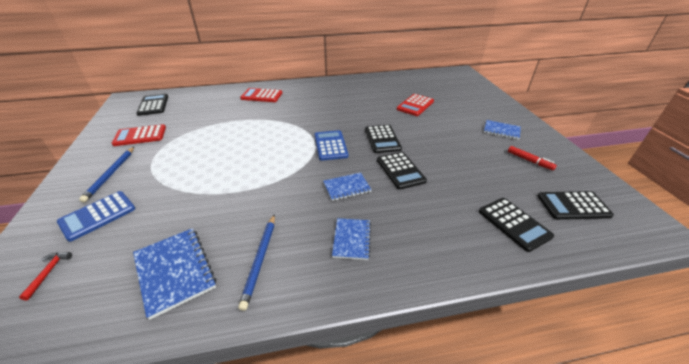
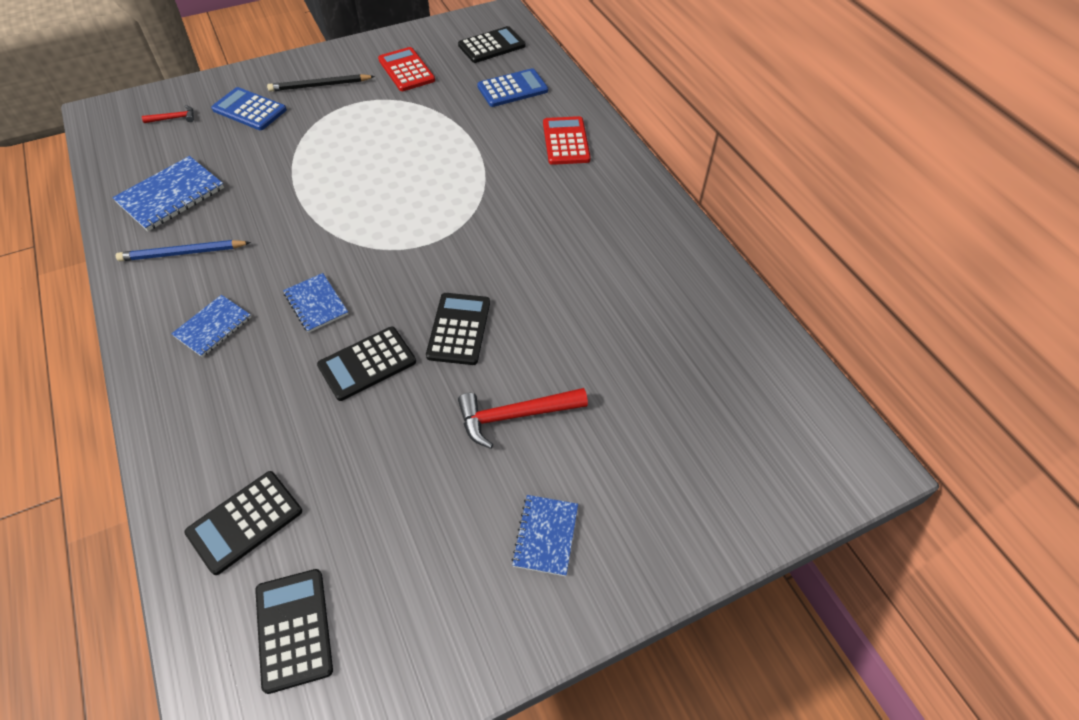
camera: 75 degrees right, 15 degrees up
(111, 174) = (320, 86): blue pencil -> black pencil
(330, 145) = (423, 264): blue calculator -> blue calculator (512, 89)
(352, 239) = (213, 327): blue notebook -> blue notebook turned 45 degrees counterclockwise
(382, 139) = (459, 329): black calculator -> black calculator turned 120 degrees clockwise
(415, 105) = (612, 369): red calculator -> none
(439, 130) = (515, 416): none -> red hammer
(529, 161) = (431, 576): red marker -> none

